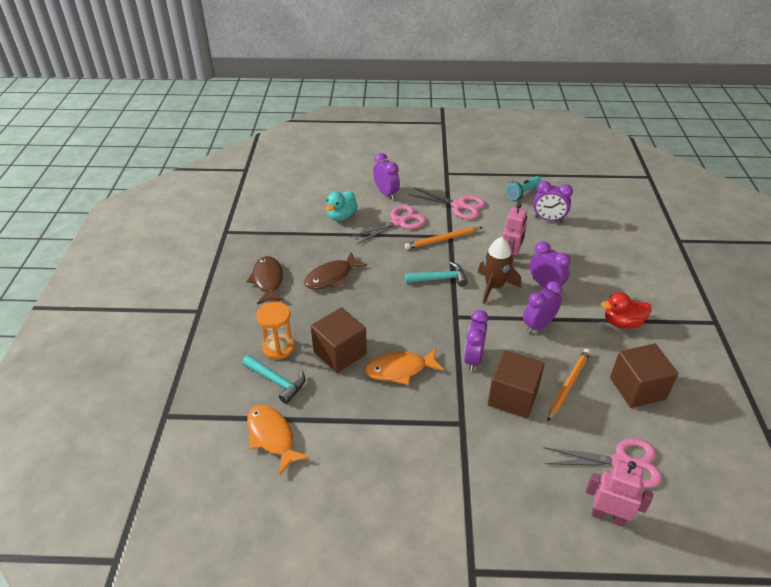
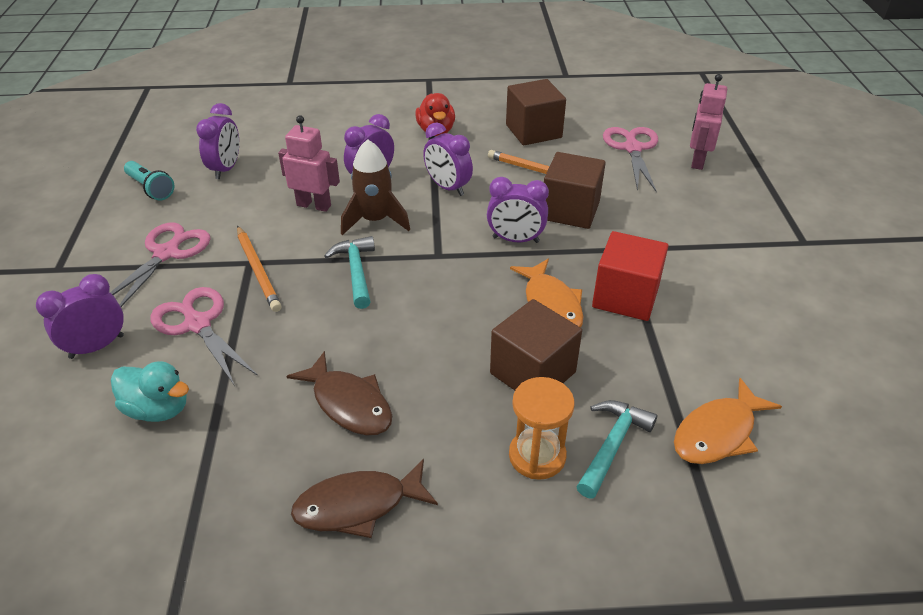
camera: 95 degrees left, 0 degrees up
(405, 413) = (625, 297): none -> red cube

